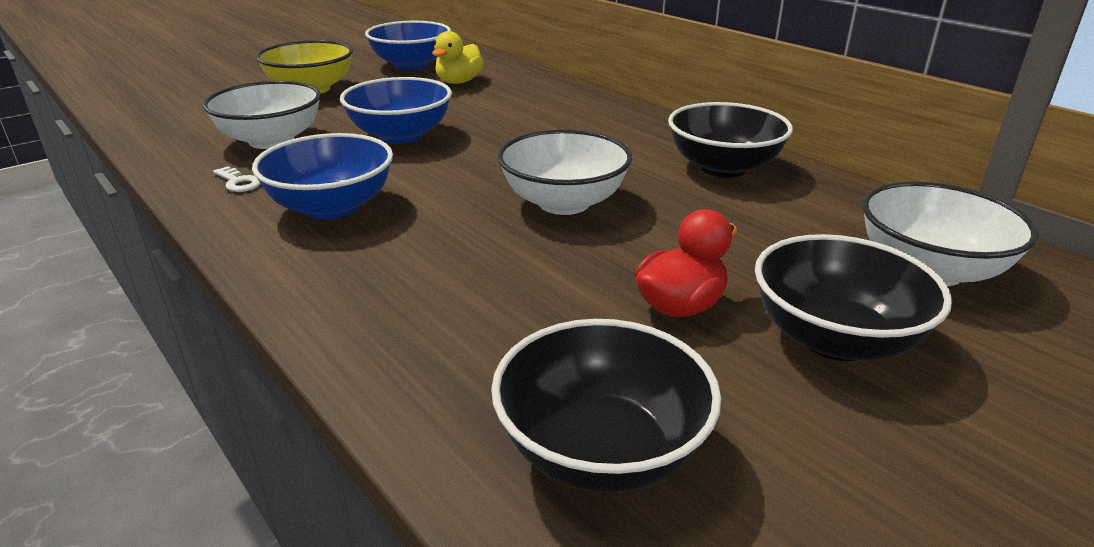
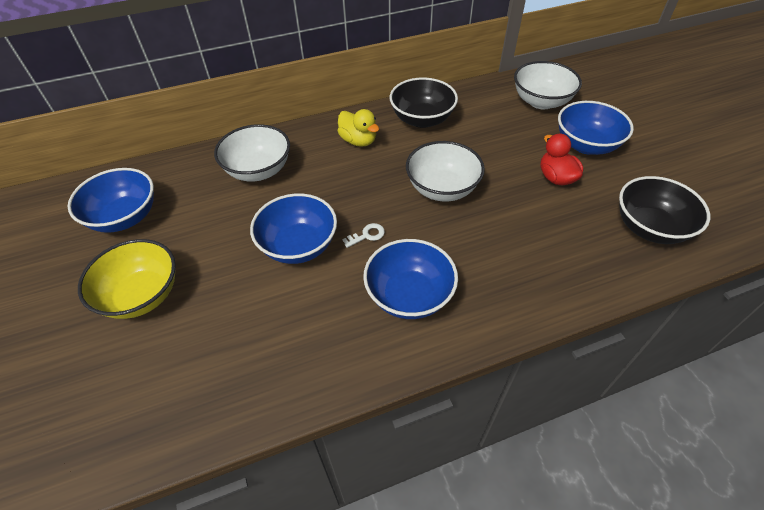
camera: 70 degrees left, 20 degrees up
(239, 182) = (343, 351): white key -> white key (367, 235)
(271, 140) = (262, 329): white bowl -> white bowl (258, 170)
(459, 82) = (198, 195): yellow duck -> yellow duck (358, 141)
(834, 339) = (586, 145): black bowl -> blue bowl

